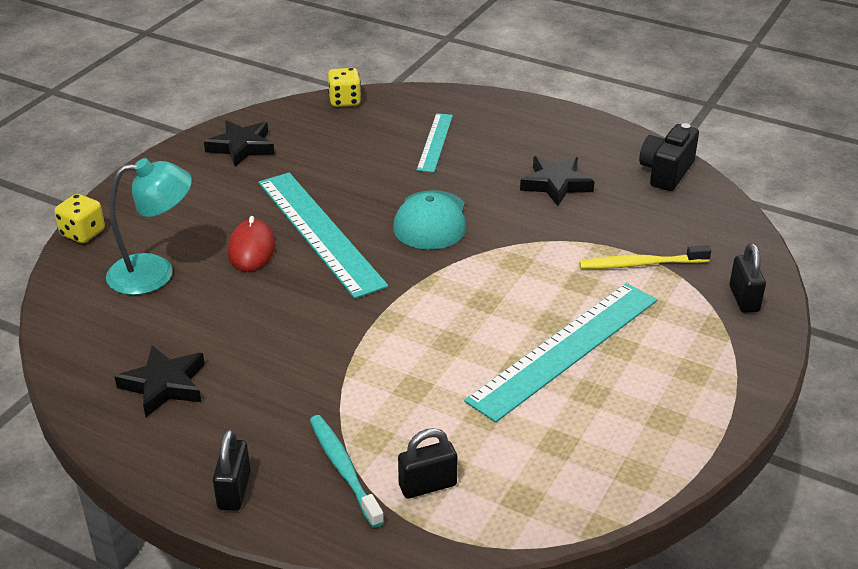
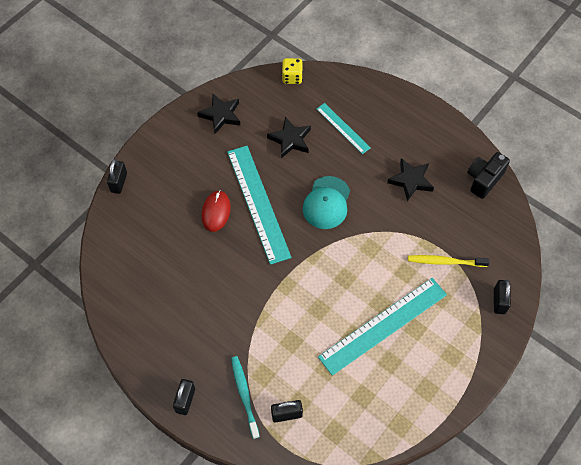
camera: 10 degrees right, 25 degrees up
(83, 233) = (119, 182): yellow dice -> black padlock
(155, 273) = (158, 224): turquoise lamp -> none
(164, 385) = (156, 316): black star -> black star (290, 140)
(435, 142) = (343, 128): turquoise ruler -> turquoise ruler turned 60 degrees counterclockwise

